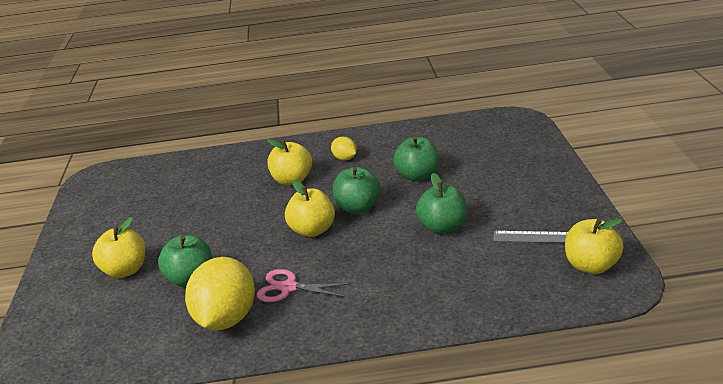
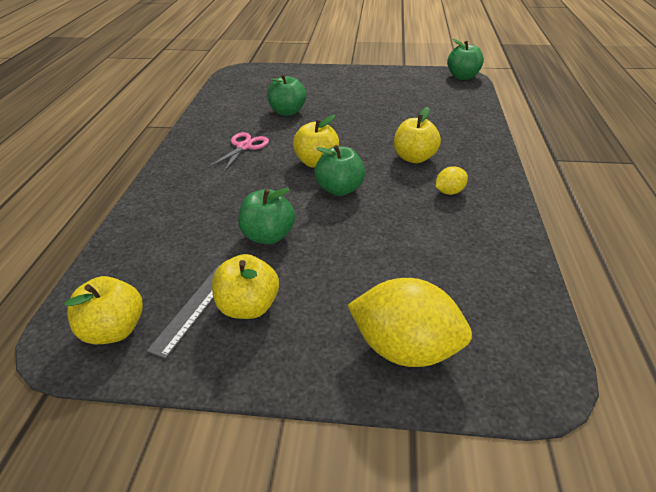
camera: 100 degrees right, 10 degrees up
(125, 270) = (316, 91): yellow apple -> yellow apple (248, 306)
(226, 319) = (230, 123): yellow lemon -> yellow lemon (405, 348)
(418, 176) = (385, 237): green apple -> green apple (462, 77)

